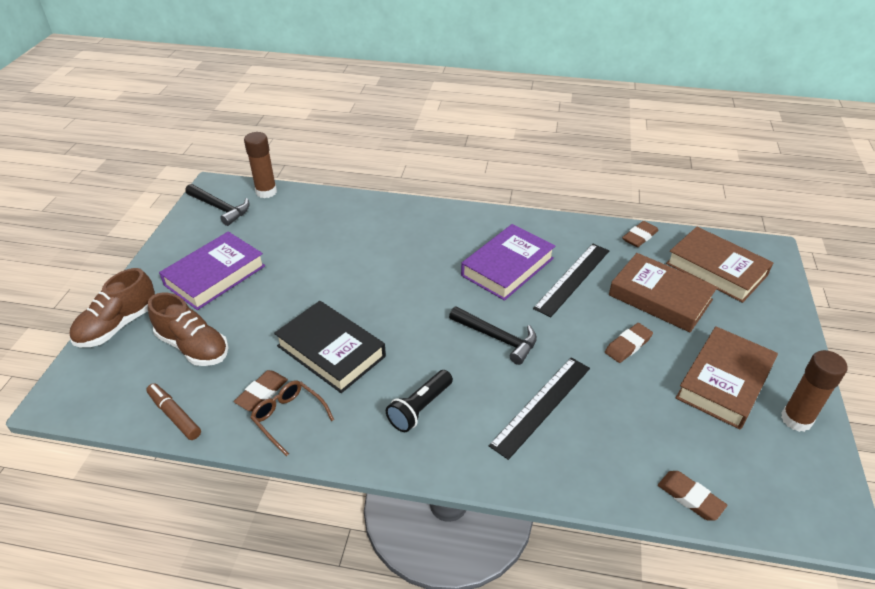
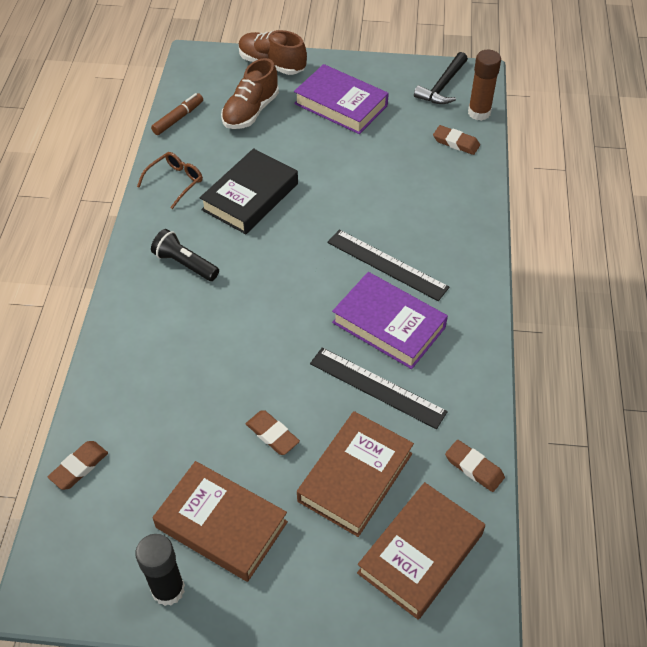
camera: 85 degrees right, 10 degrees up
(262, 393) = (201, 162): brown eraser -> brown eraser (456, 142)
(497, 338) = (275, 318): black hammer -> none
(542, 406) = (187, 354): black ruler -> black ruler (387, 265)
(796, 419) = (168, 589): brown glue stick -> black glue stick

